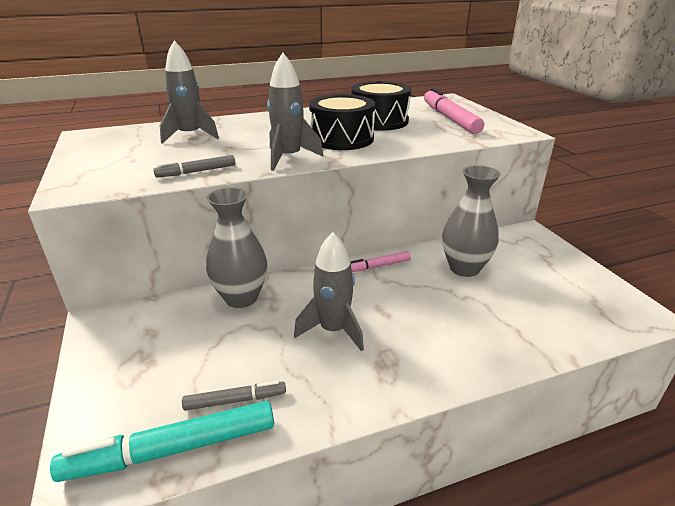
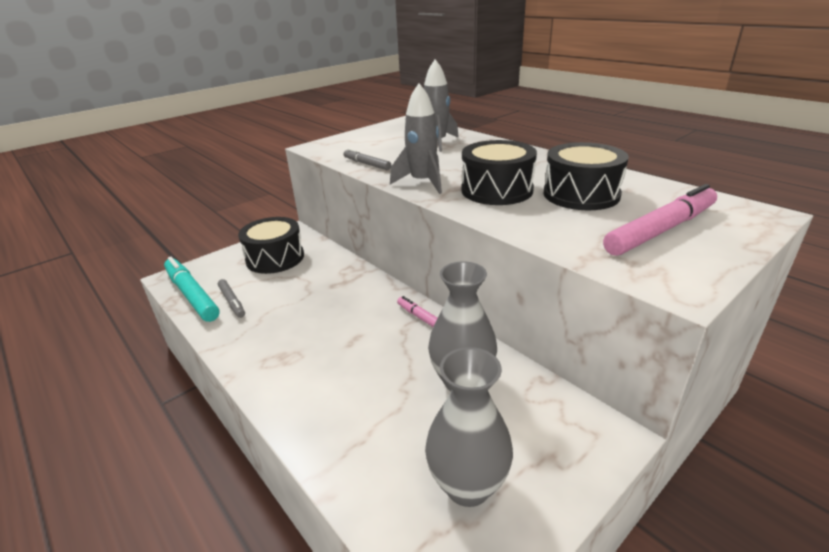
camera: 70 degrees right, 0 degrees up
(157, 346) = (275, 258): none -> black drum
(241, 298) = (338, 268): grey vase -> grey vase (468, 485)
(333, 330) = (316, 320): grey rocket -> none

